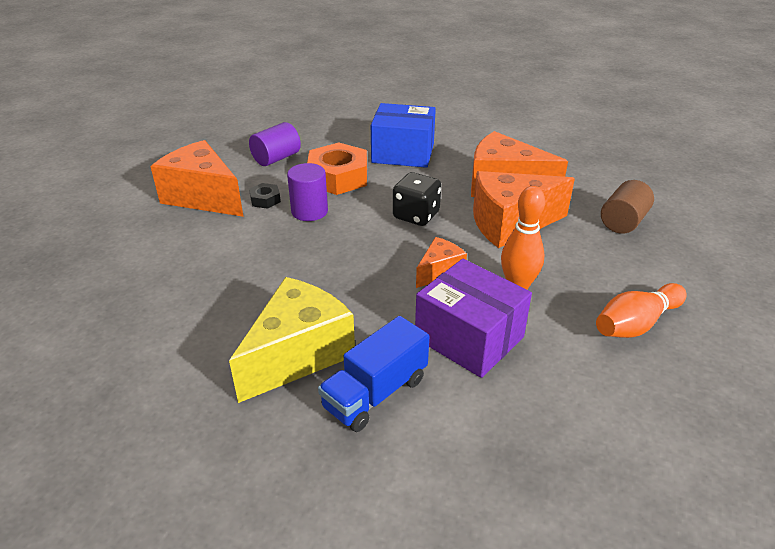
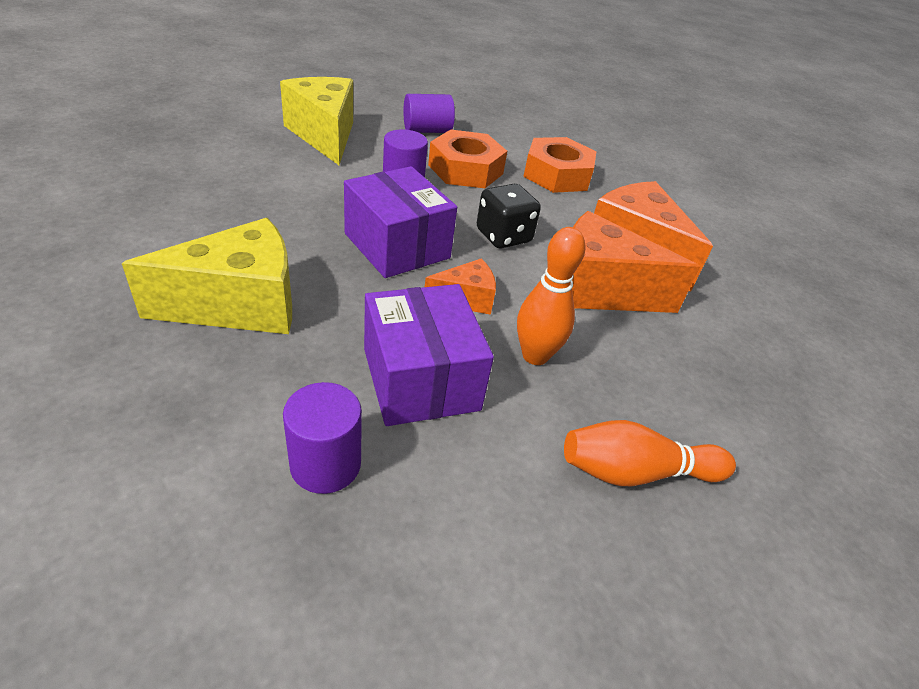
camera: 25 degrees right, 5 degrees up
(203, 197) = (324, 135): orange cheese -> yellow cheese
(265, 200) = (375, 160): black nut -> none
(355, 257) = (397, 246): none -> purple box
(375, 393) = (264, 379): blue truck -> none
(403, 153) = (557, 175): blue box -> orange nut
(473, 420) = (325, 464): none -> purple cylinder
(623, 222) = (744, 352): brown cylinder -> none

